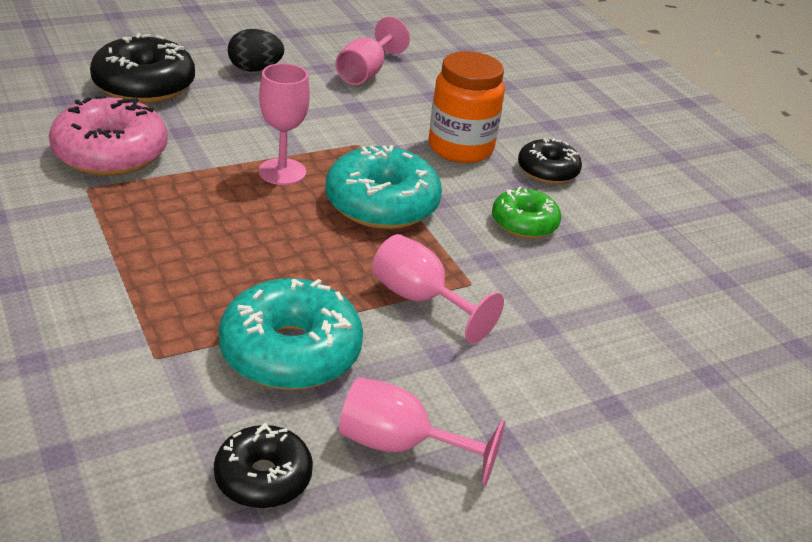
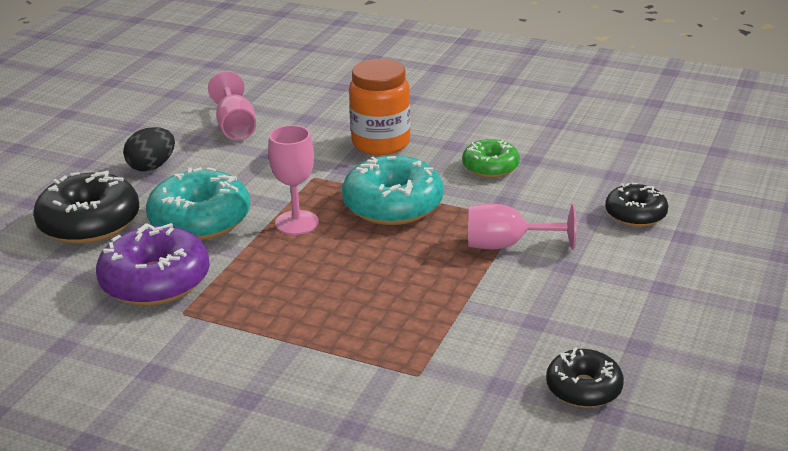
camera: 35 degrees left, 5 degrees down
(110, 153) = (155, 281): pink donut -> purple donut
(290, 352) = (487, 319): turquoise donut -> turquoise donut (200, 220)
(399, 445) = (620, 325): pink goblet -> none
(547, 171) = (453, 128): black donut -> black donut (635, 214)

